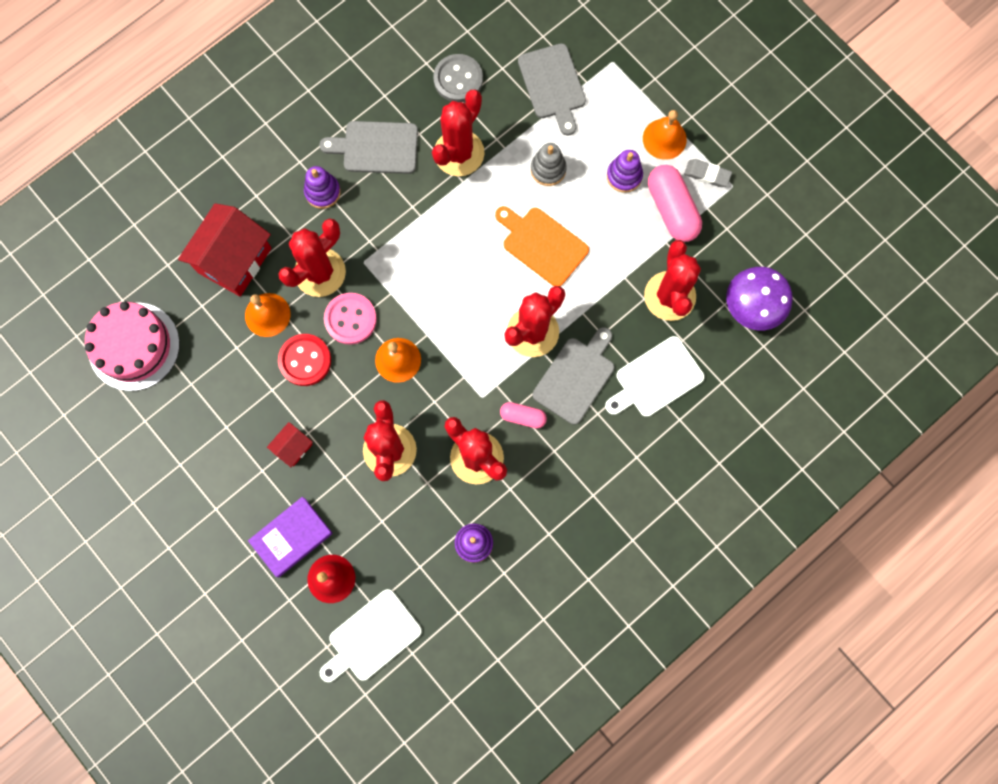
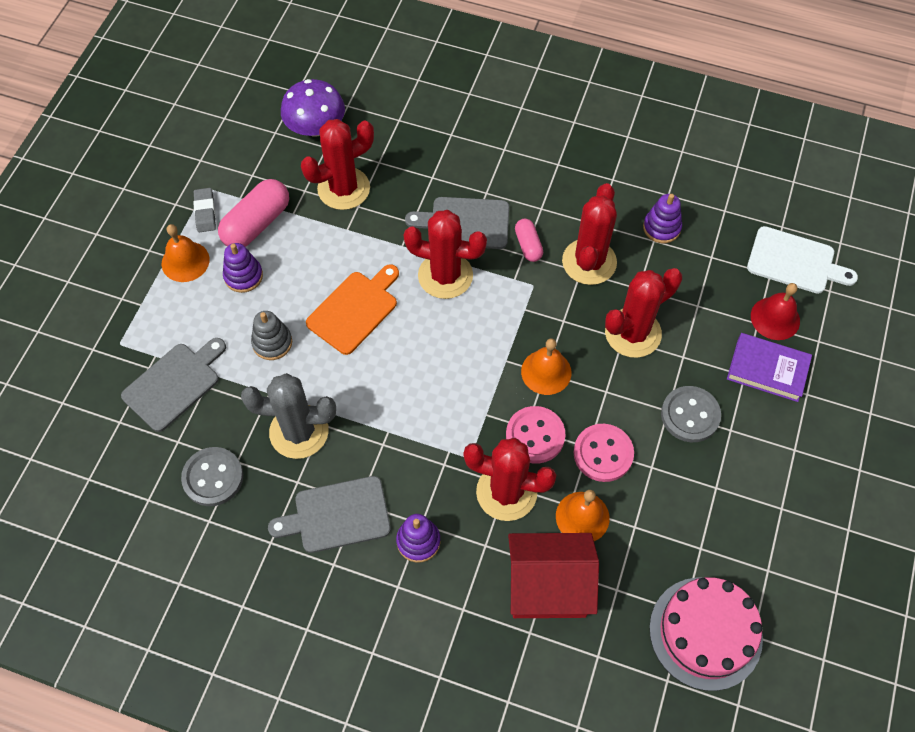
camera: 120 degrees left, 15 degrees down
(293, 447) = (690, 415): red house -> grey button
(305, 360) = (603, 453): red button -> pink button
(376, 148) = (337, 515): grey cutting board -> grey cutting board turned 105 degrees clockwise
(459, 153) = (299, 432): red cactus -> grey cactus
(542, 245) = (354, 309): orange cutting board -> orange cutting board turned 150 degrees counterclockwise
(656, 379) = (427, 165): white cutting board -> none

